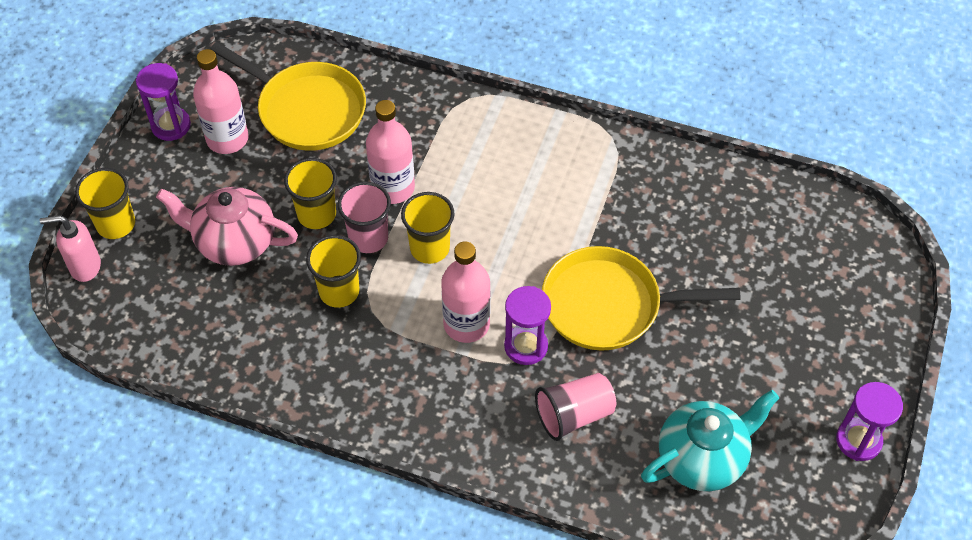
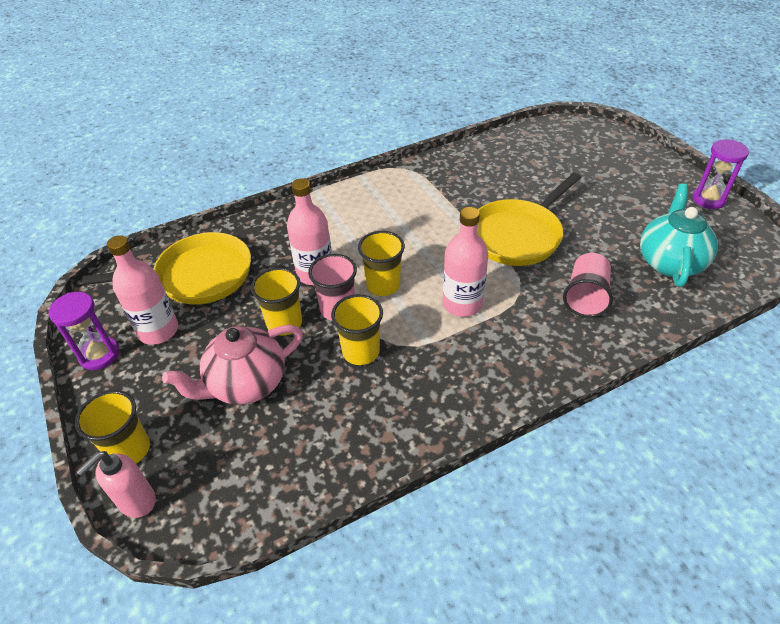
camera: 45 degrees left, 10 degrees down
(526, 346) = (510, 287): purple hourglass -> none

